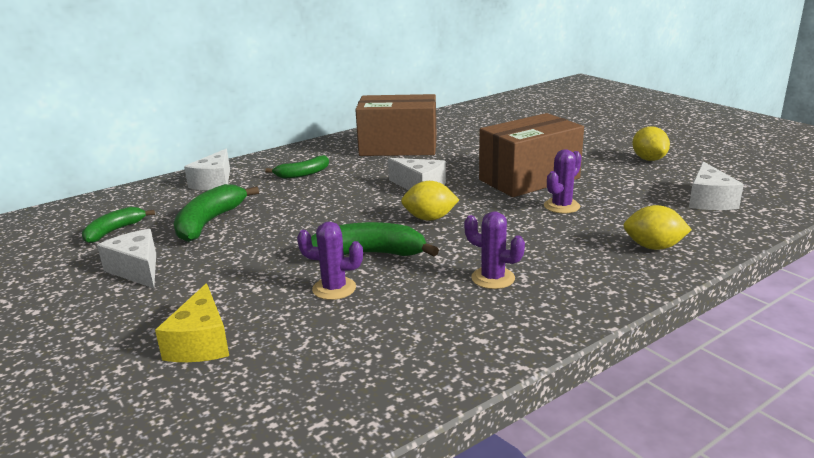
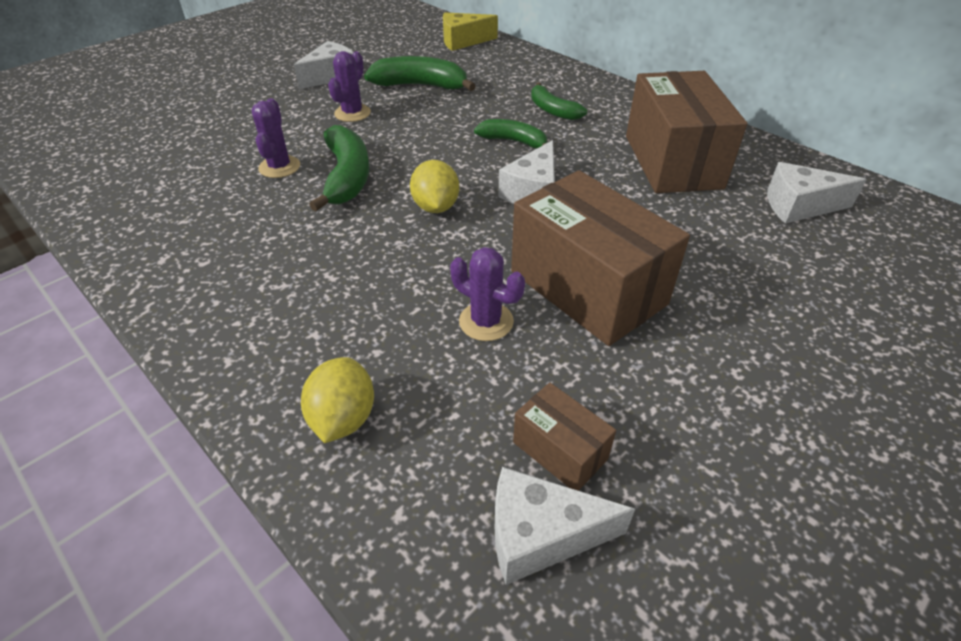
camera: 80 degrees right, 20 degrees up
(114, 231) = (402, 52): green banana -> green banana (514, 141)
(201, 343) = (211, 124): yellow cheese -> yellow cheese (463, 41)
(214, 182) = (516, 69): white cheese -> white cheese (799, 206)
(493, 278) = (279, 262): purple cactus -> purple cactus (352, 113)
(648, 159) = (750, 460): yellow lemon -> none
(657, 193) = (560, 450): none -> brown box

